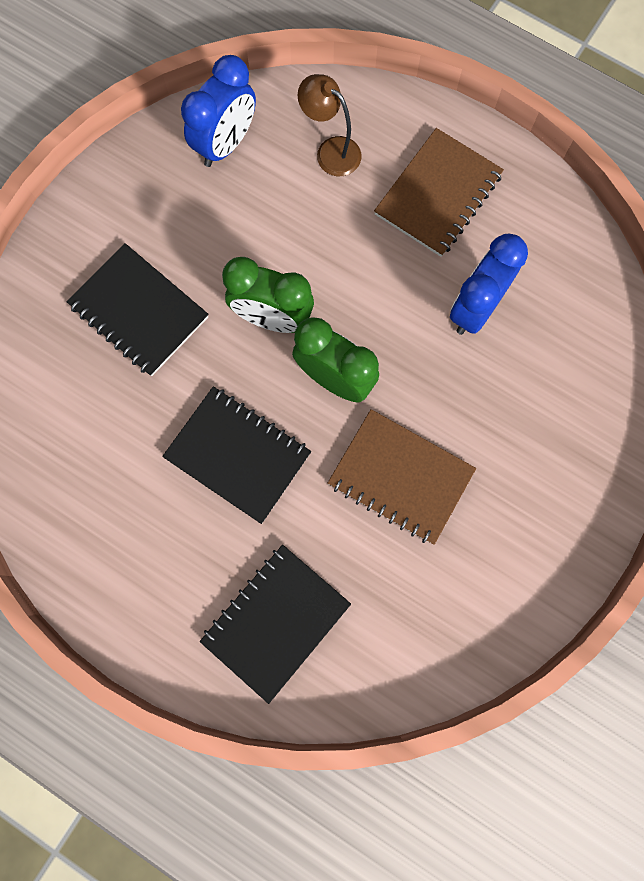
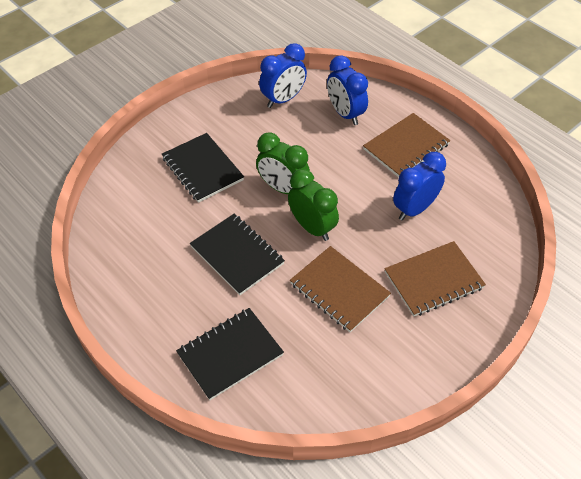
camera: 15 degrees right, 25 degrees down
(330, 151) = (345, 114): brown lamp -> blue clock
(528, 426) = (433, 280): none -> brown notebook

